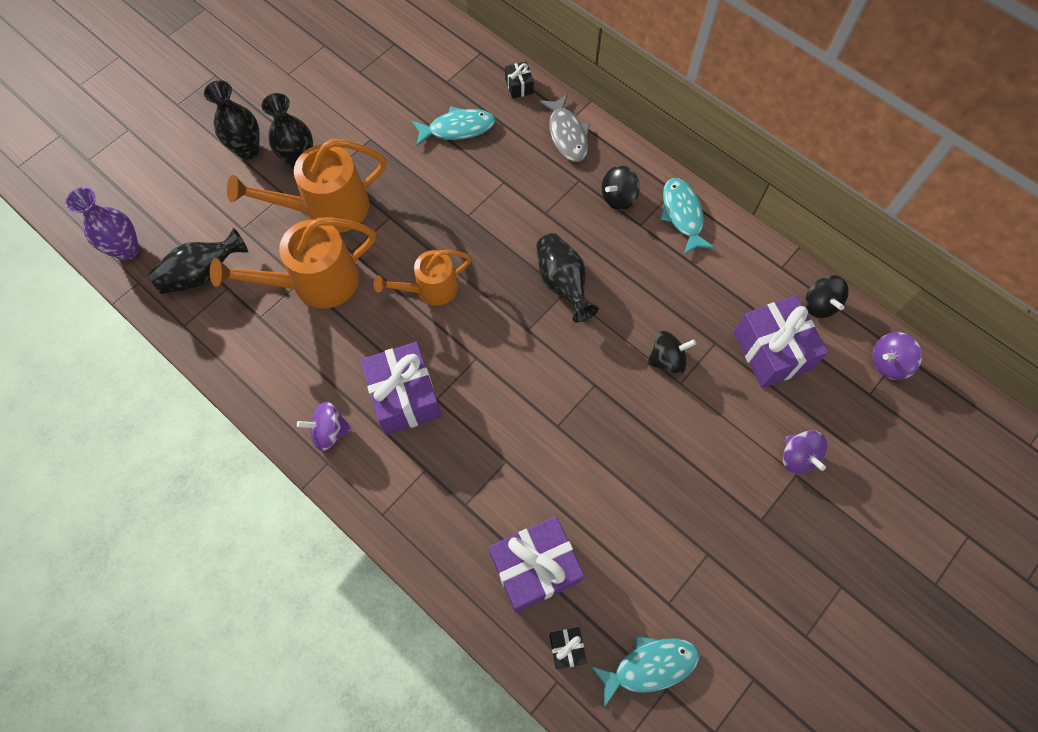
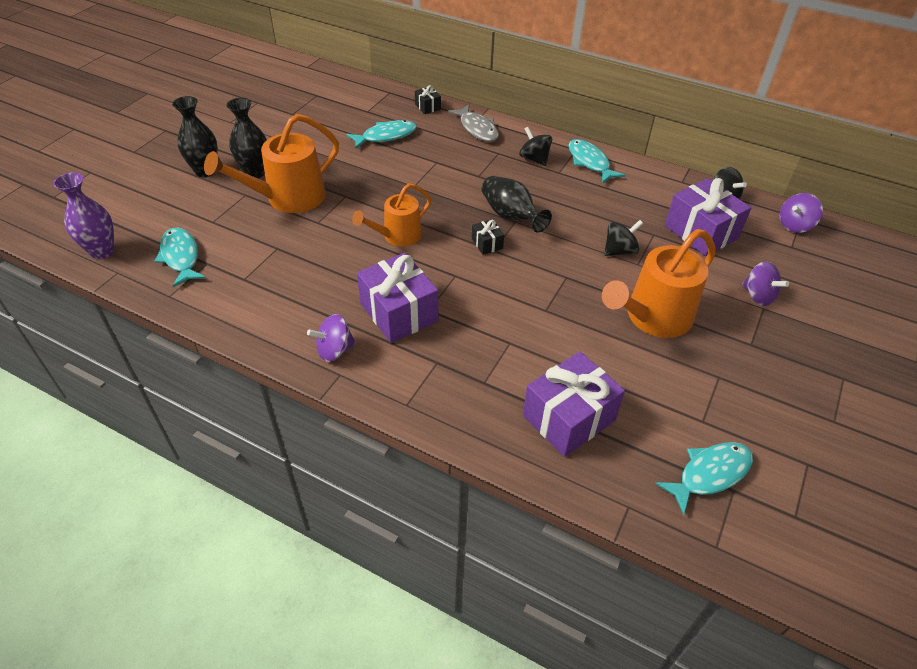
camera: 15 degrees left, 20 degrees down
(203, 274) = (181, 257): black vase -> turquoise fish
(315, 283) = (290, 247): orange watering can -> orange watering can (652, 318)
(567, 648) = (626, 476): black gift -> black gift (487, 244)
(618, 197) = (534, 159): black spinning top -> black spinning top turned 105 degrees clockwise

